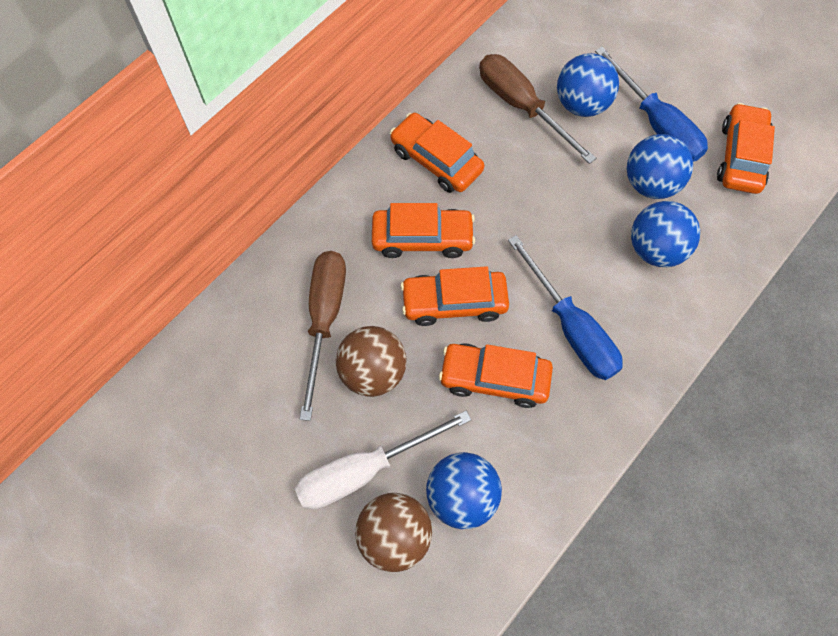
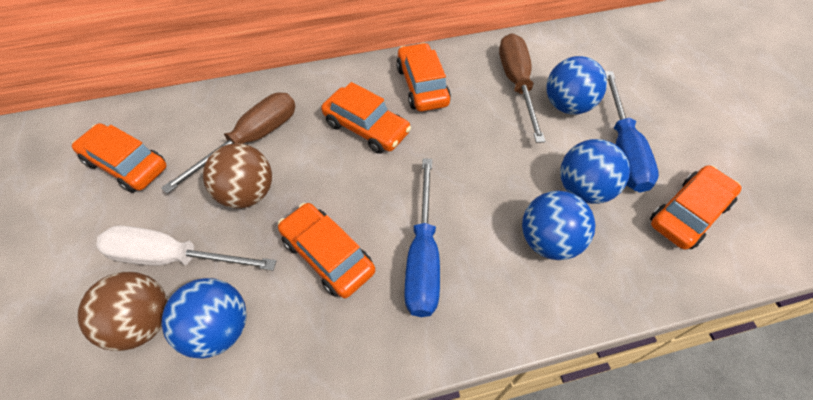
camera: 35 degrees right, 10 degrees down
(454, 302) = (349, 183): orange car -> orange car (126, 165)

